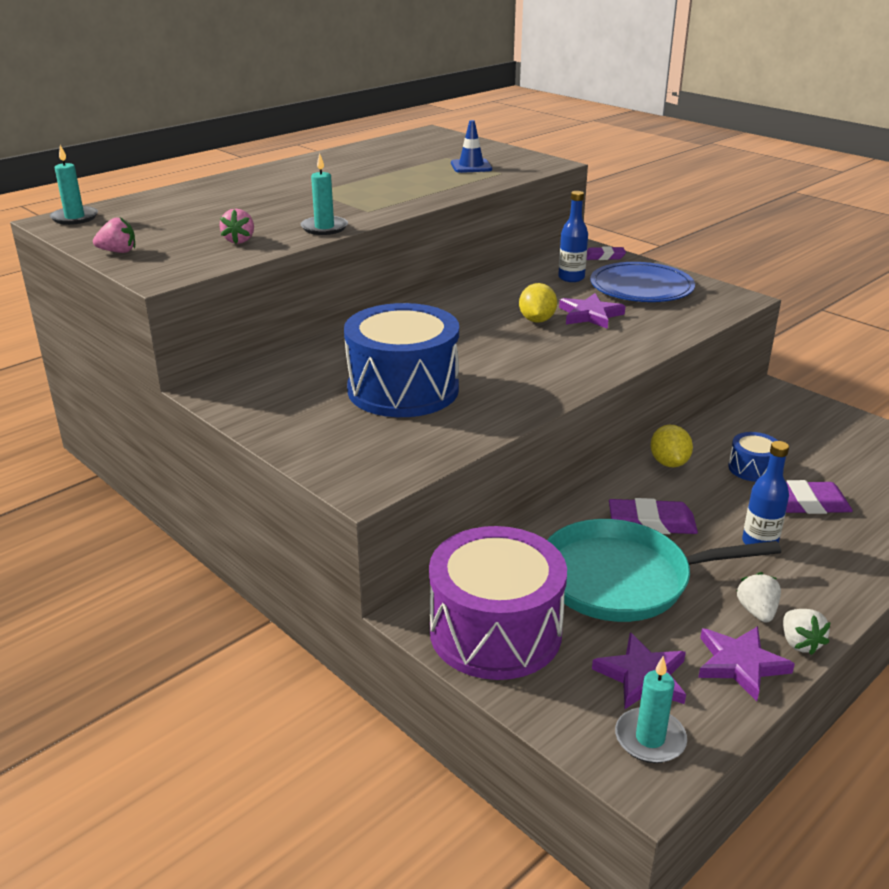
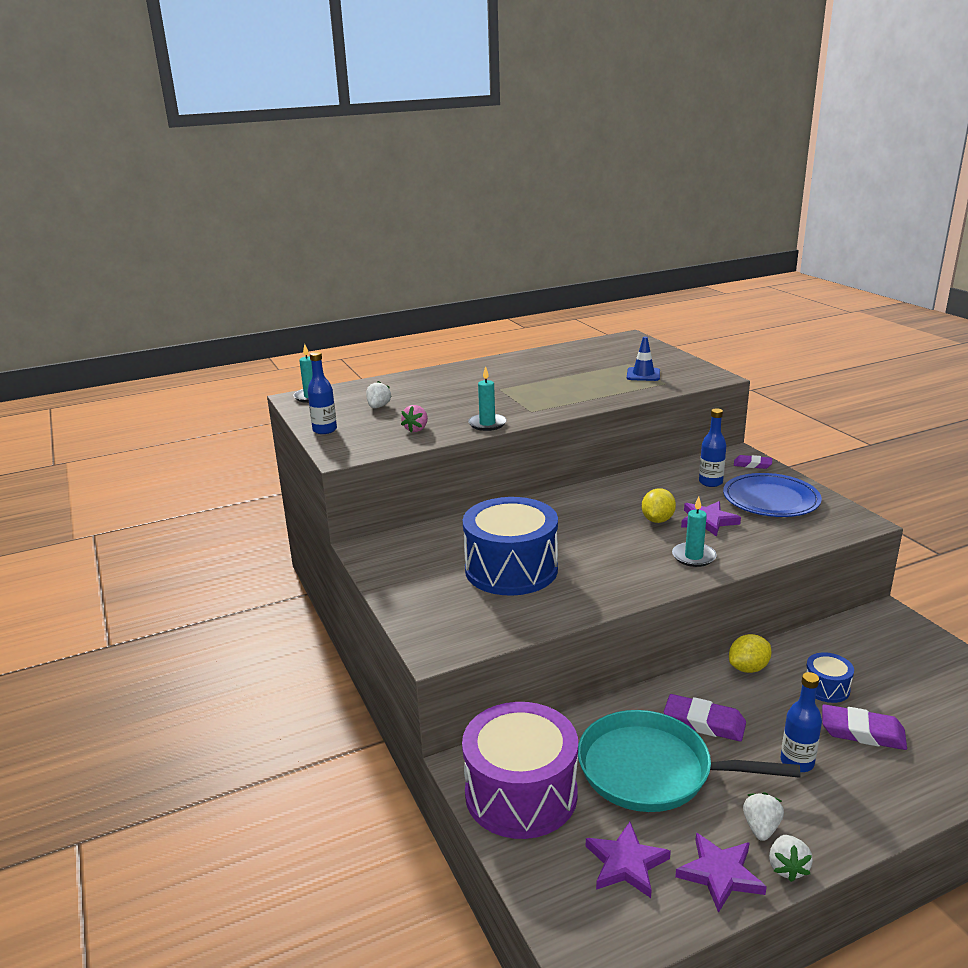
camera: 20 degrees right, 5 degrees down
(118, 252) = (324, 430): pink strawberry -> blue bottle
(173, 221) = (378, 407): none -> white strawberry
(650, 739) = (605, 922): turquoise candle -> turquoise candle (693, 557)
(669, 463) = (748, 668): yellow lemon -> yellow lemon turned 45 degrees clockwise

